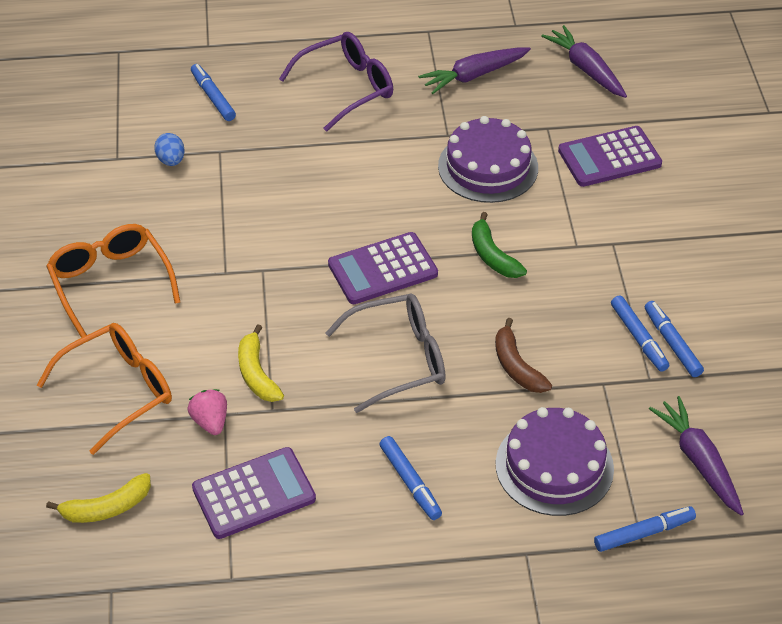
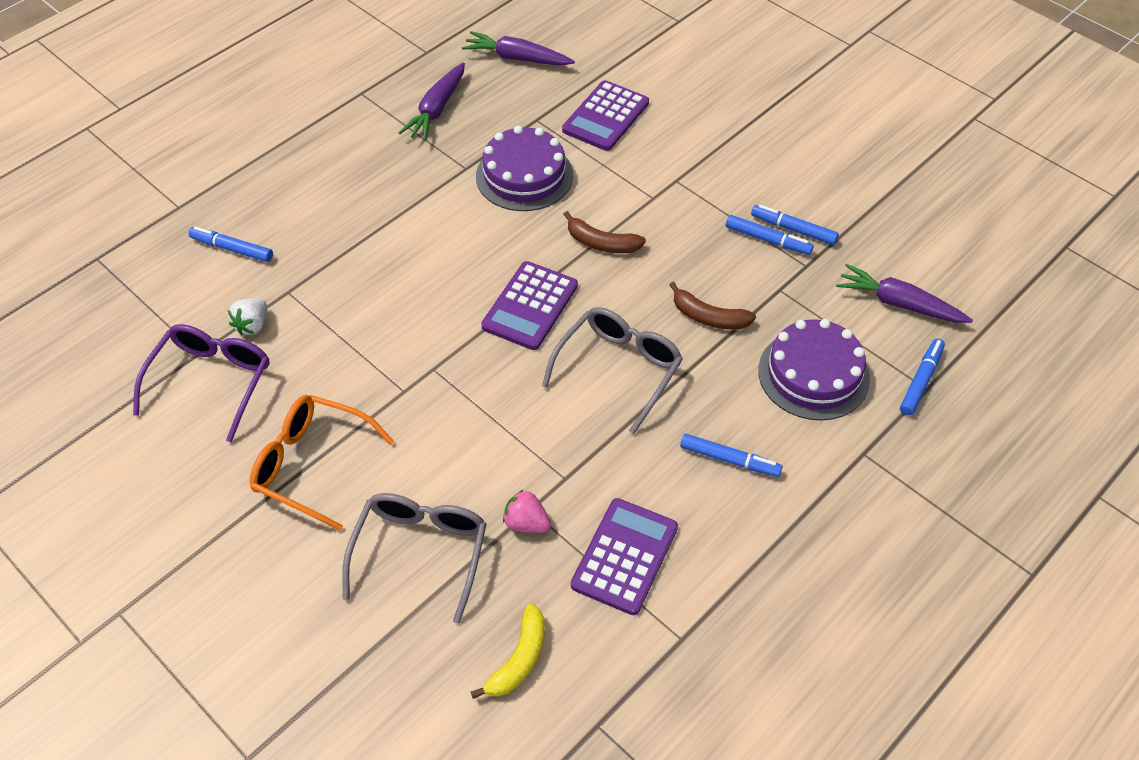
camera: 40 degrees left, 5 degrees up
(118, 391) = (420, 553): orange glasses -> grey glasses
(171, 160) = (252, 325): blue egg -> white strawberry
(257, 373) = (521, 457): yellow banana -> none
(346, 88) = (342, 176): purple glasses -> purple glasses (211, 382)
(492, 256) = (601, 243): green banana -> brown banana

